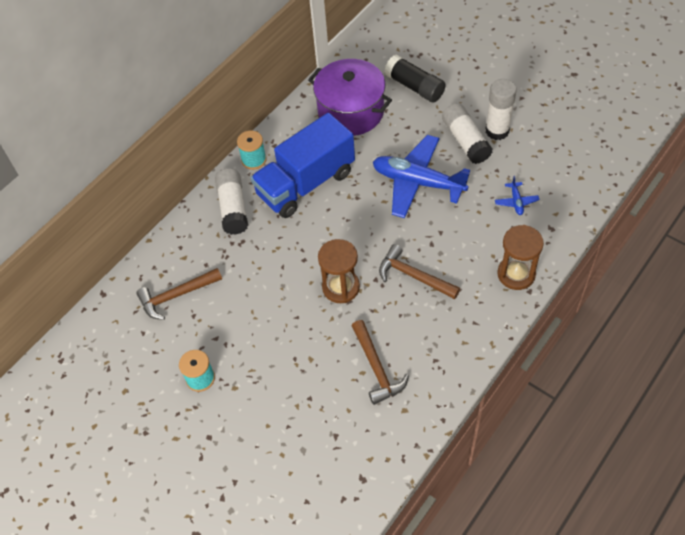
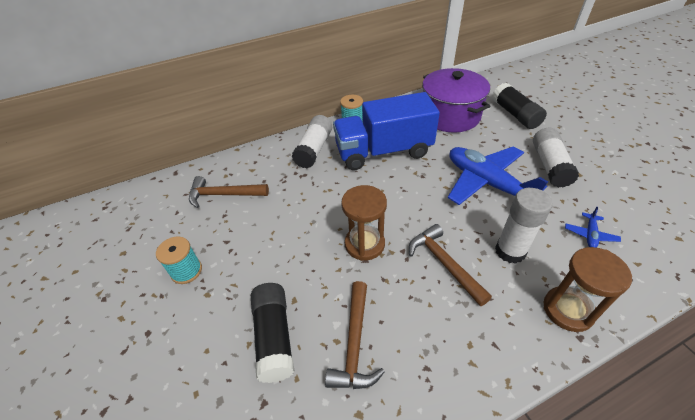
camera: 25 degrees right, 10 degrees down
(313, 391) = (274, 337): none -> black glue stick
(497, 131) = (586, 167): white glue stick -> white glue stick (510, 251)

